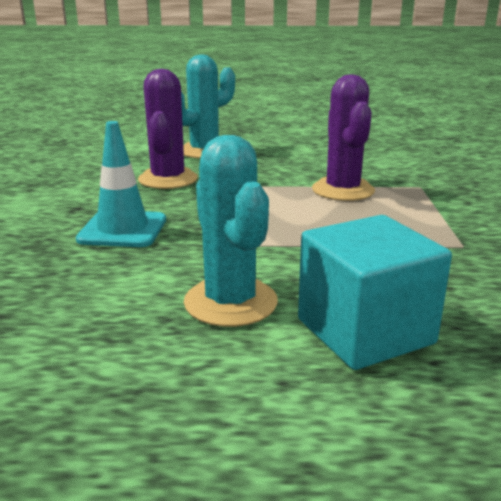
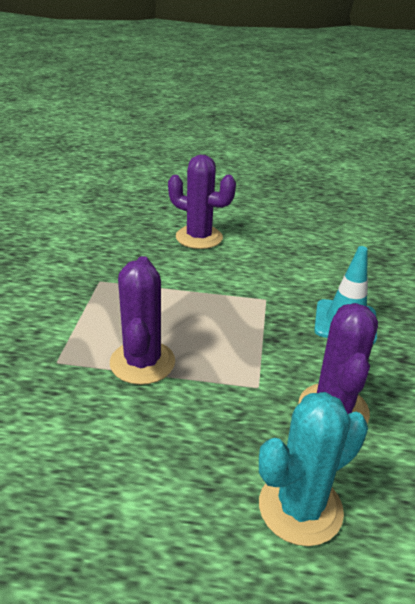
camera: 175 degrees left, 10 degrees up
(230, 302) = (261, 257): turquoise cactus -> none
(365, 331) = (199, 237): turquoise cube -> purple cactus

